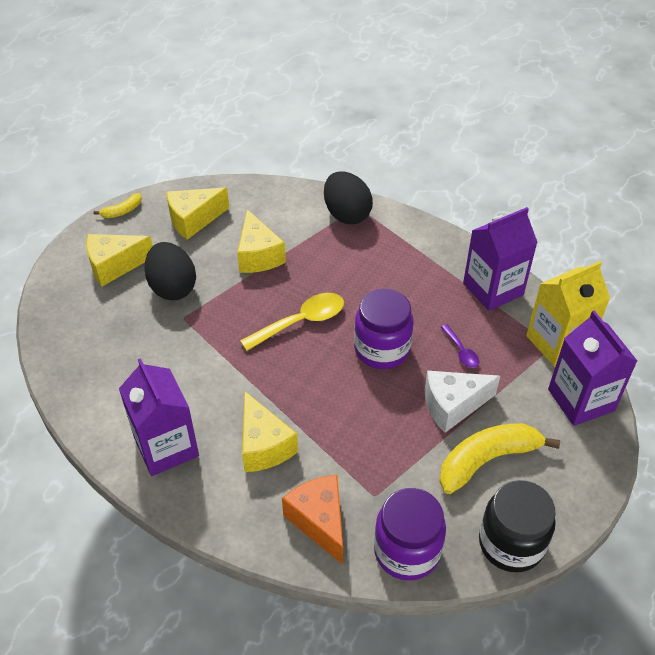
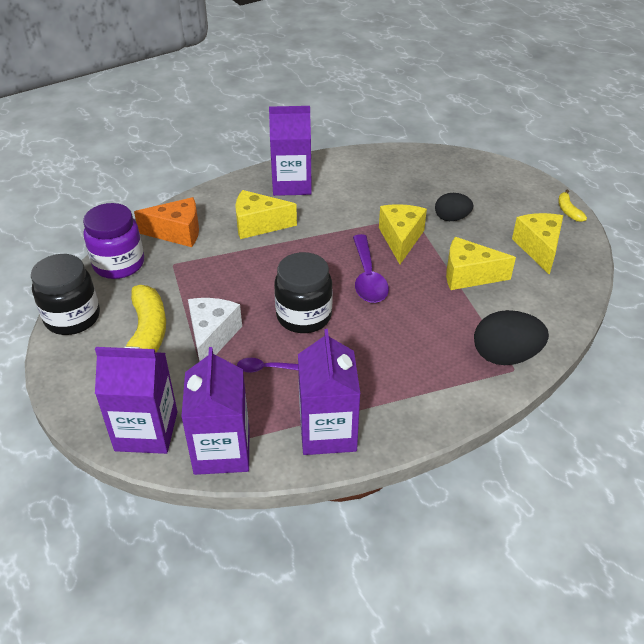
camera: 115 degrees right, 5 degrees down
(115, 266) = (494, 194): yellow cheese -> yellow cheese (400, 239)
(172, 287) = (451, 218): black egg -> black egg, size x0.64
(301, 322) = (368, 277): yellow spoon -> purple spoon
(382, 349) = (304, 316): purple jar -> black jar
(558, 343) = (222, 450): yellow carton -> purple carton

